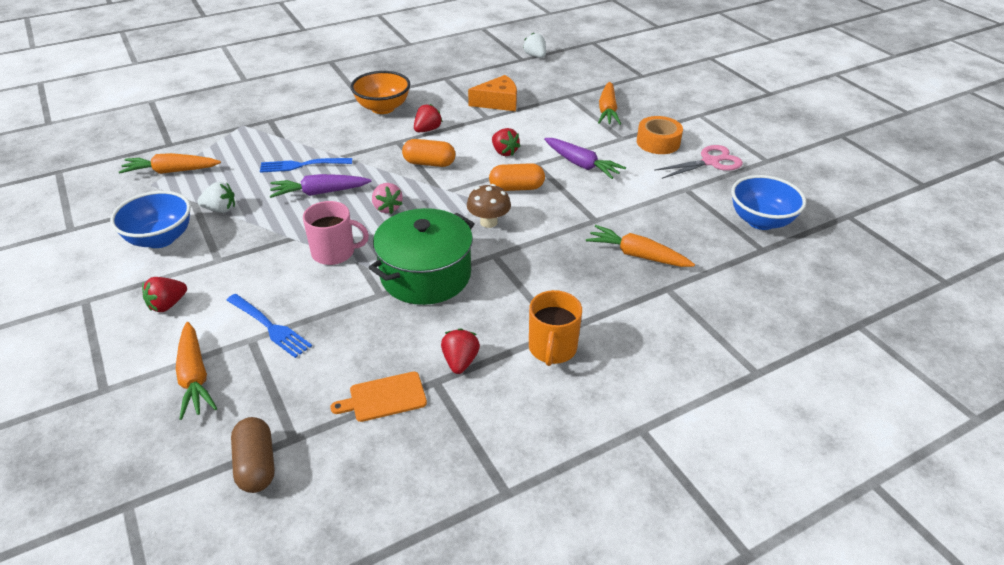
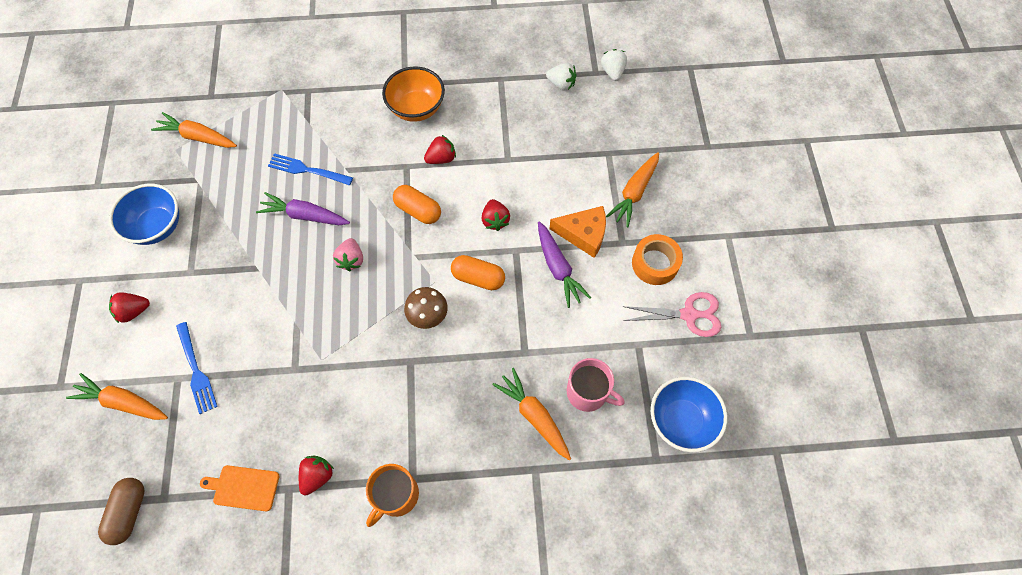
camera: 25 degrees right, 25 degrees up
(194, 377) = (123, 402): orange carrot -> orange carrot turned 105 degrees clockwise
(220, 209) = (216, 206): white strawberry -> white strawberry (561, 84)
(334, 252) = (282, 301): pink mug -> pink mug (588, 392)
(425, 275) = (341, 362): green pot -> none
(498, 102) = (531, 139): orange cheese -> orange cheese (583, 234)

